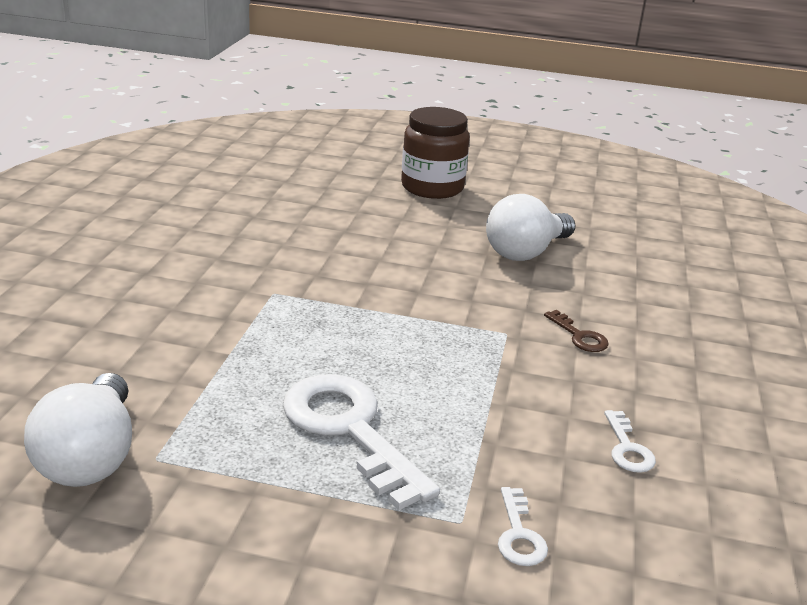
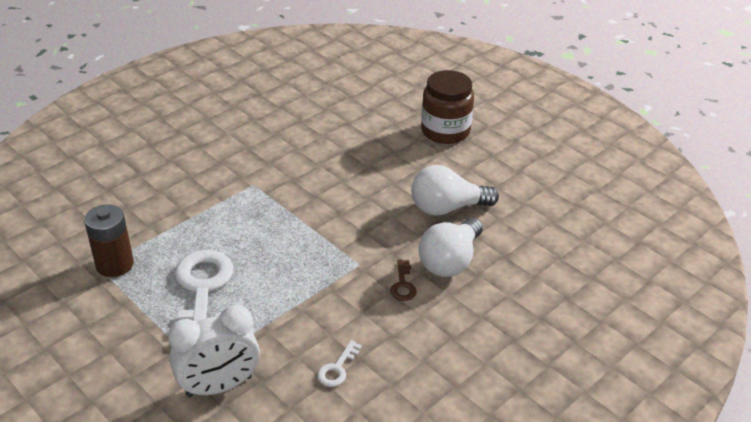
camera: 35 degrees right, 10 degrees up
(91, 457) = (72, 253): white light bulb -> white light bulb (450, 261)
(181, 446) = (115, 264): none -> brown battery
(519, 534) = (219, 386): white key -> white clock

